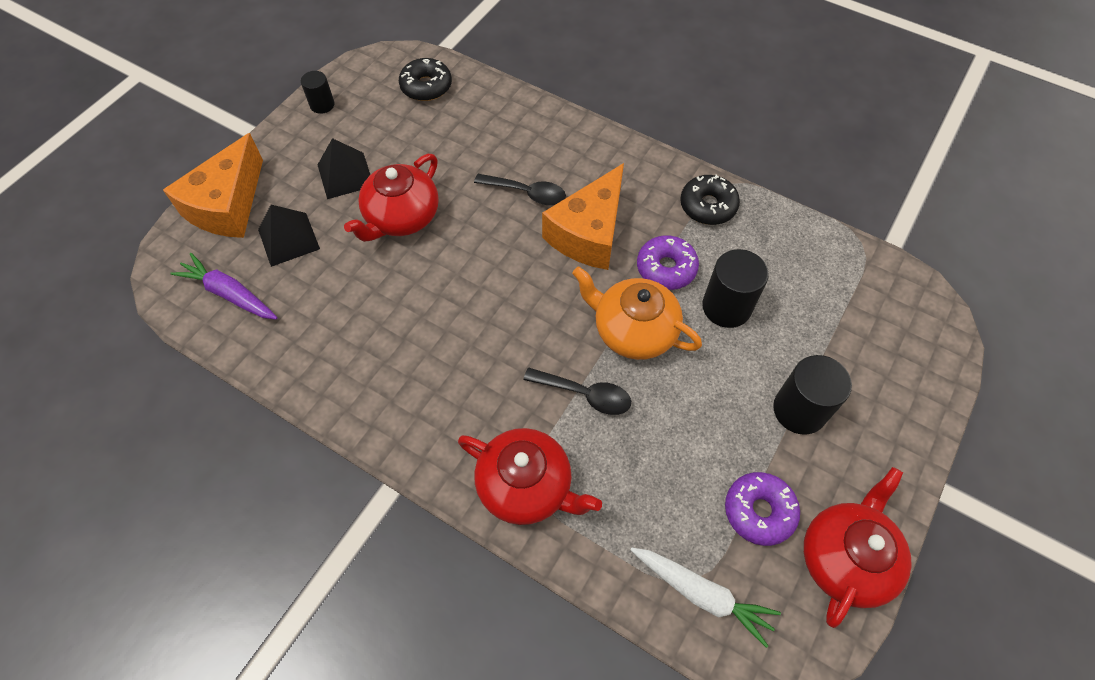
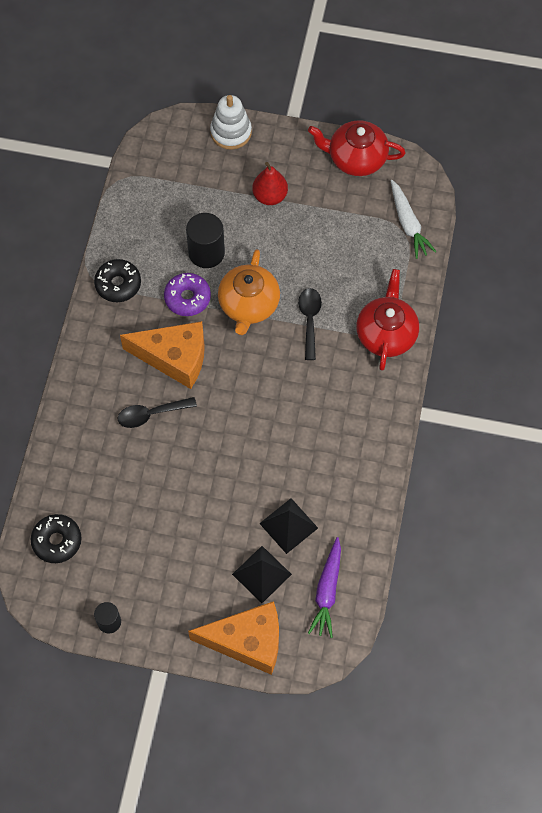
camera: 110 degrees left, 5 degrees up
(345, 175) = (182, 562): black pyramid -> black pyramid (288, 525)
(401, 217) = (209, 498): red teapot -> none
(527, 193) = (151, 414): black spoon -> black spoon turned 105 degrees counterclockwise
(702, 594) = (408, 224): white carrot -> white carrot turned 150 degrees clockwise
(759, 511) = (347, 205): purple donut -> none
(799, 410) = (270, 196): black cylinder -> red pear
(922, 394) = (231, 132): none -> white stacking toy

